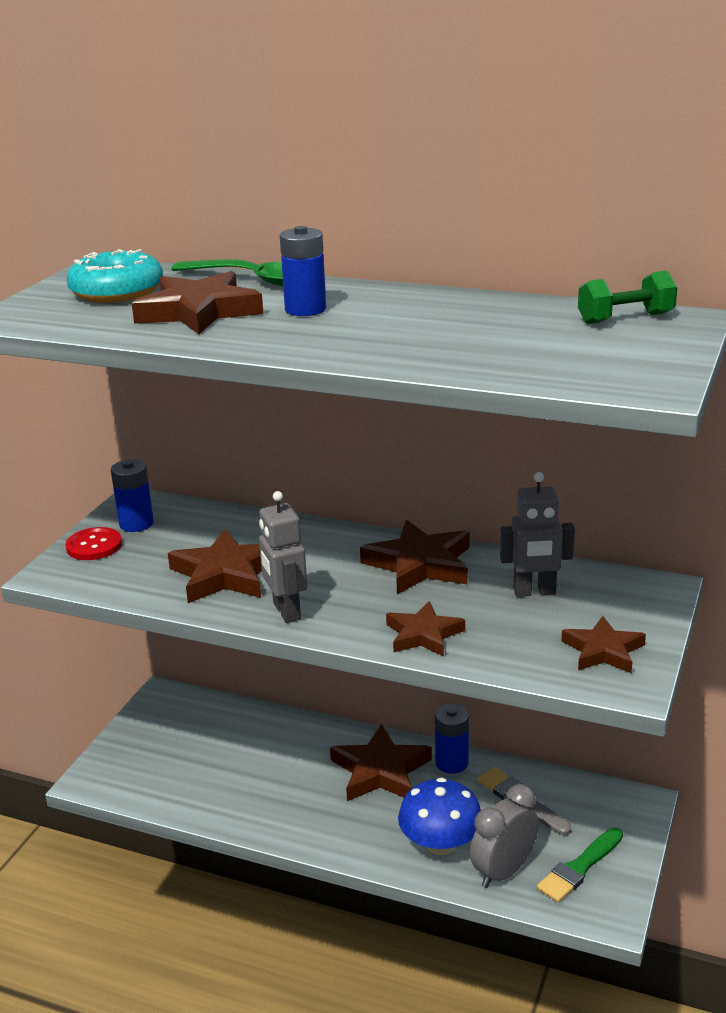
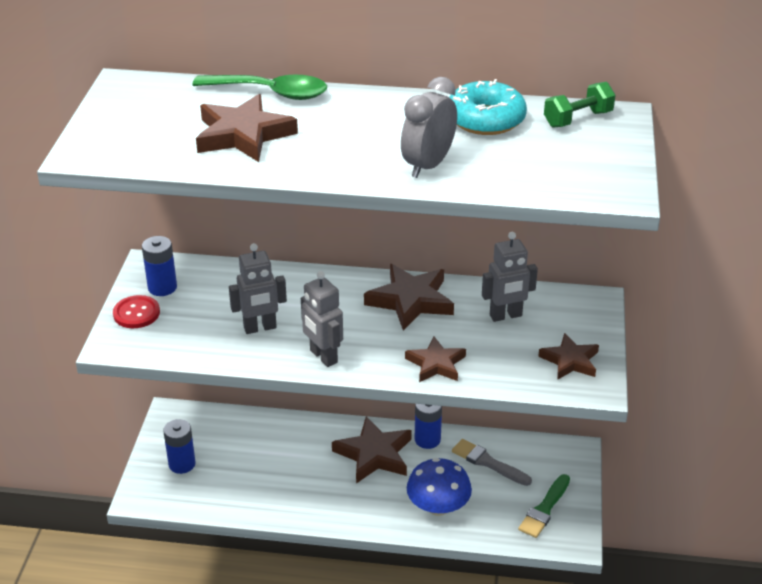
camera: 15 degrees left, 10 degrees up
(117, 292) = (159, 115): turquoise donut -> turquoise donut (485, 119)
(225, 574) = (260, 328): brown star -> grey robot
(305, 309) = (329, 126): blue battery -> blue battery (182, 464)
(503, 871) = (490, 520): grey clock -> grey clock (428, 165)

